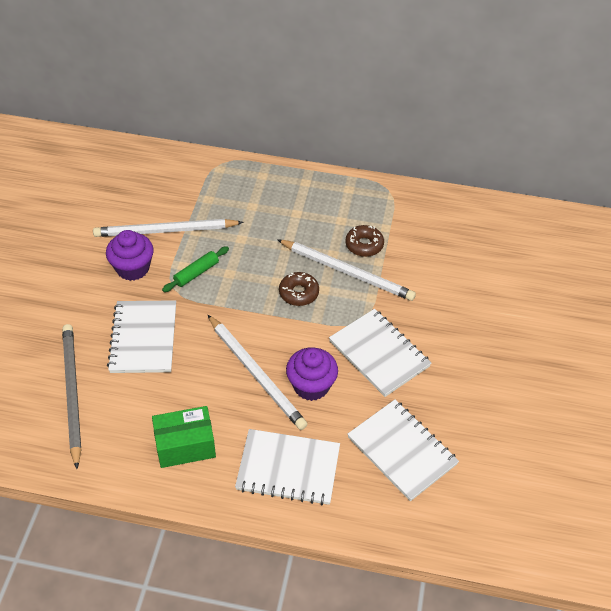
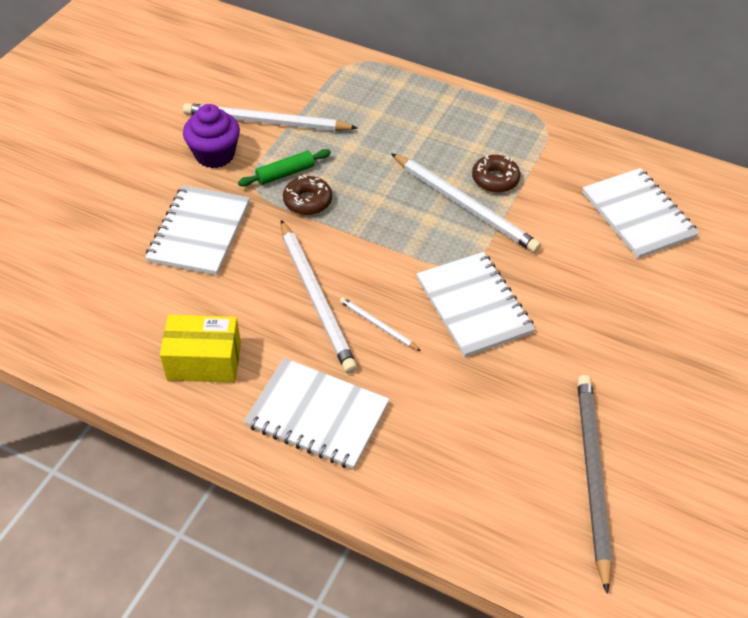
camera: 15 degrees right, 0 degrees up
(72, 393) = (97, 275): grey pencil -> grey pencil (592, 475)
(185, 445) = (204, 361): green box -> yellow box
(299, 293) = (398, 218): brown donut -> brown donut (307, 201)
(311, 385) = (378, 325): purple cupcake -> white pencil
(402, 451) = (466, 426): white notebook -> white notebook (638, 215)

